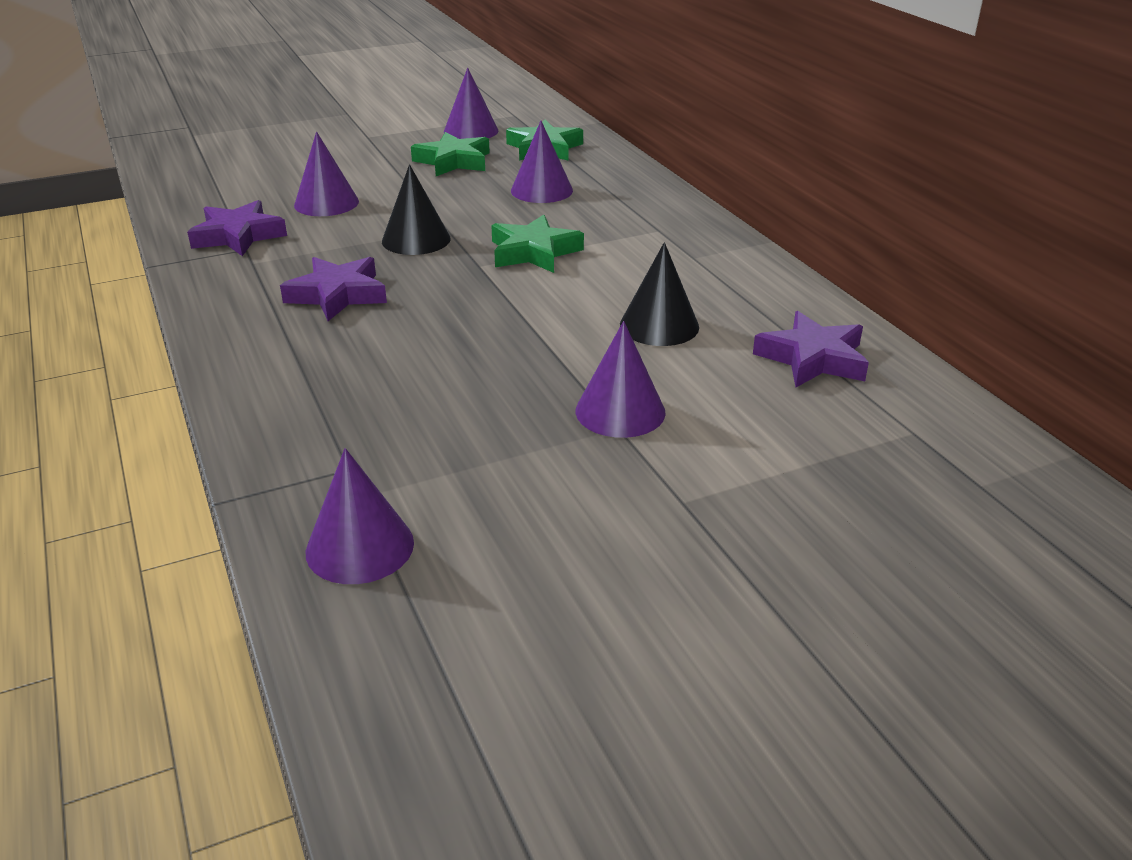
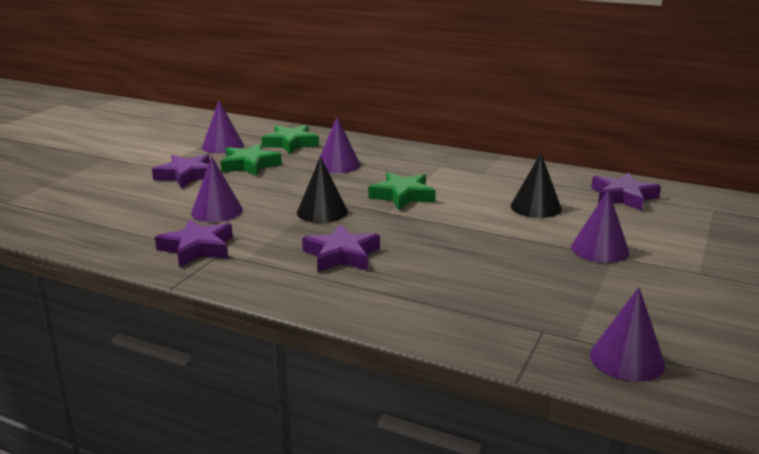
camera: 40 degrees left, 10 degrees down
(375, 155) = (187, 176): none -> purple star

